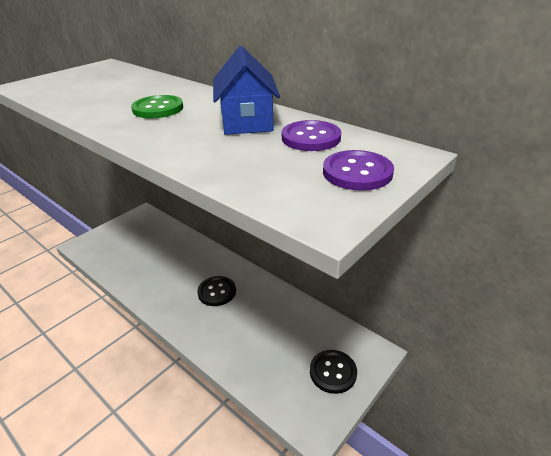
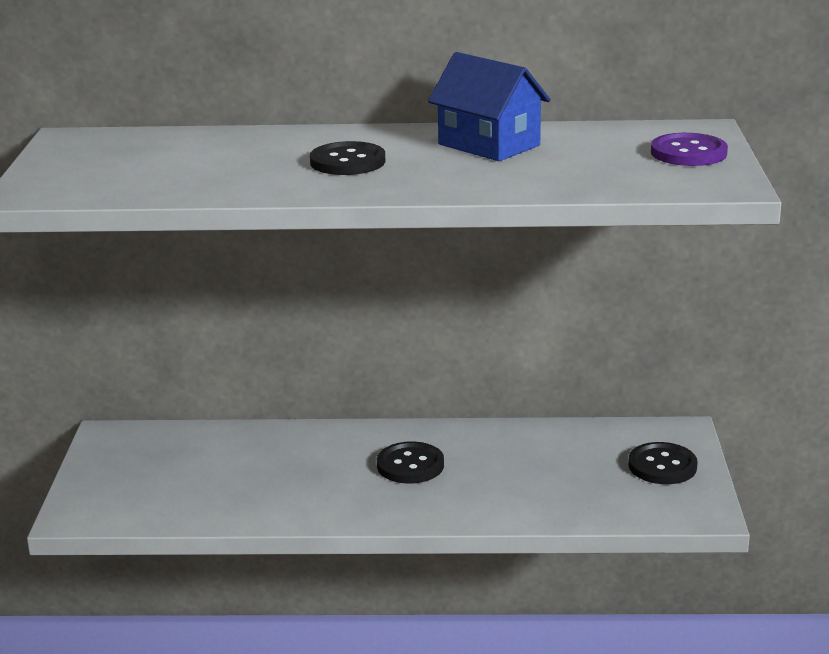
camera: 40 degrees left, 10 degrees down
(158, 109) = (347, 162): green button -> black button
(311, 138) = (590, 140): purple button -> none

